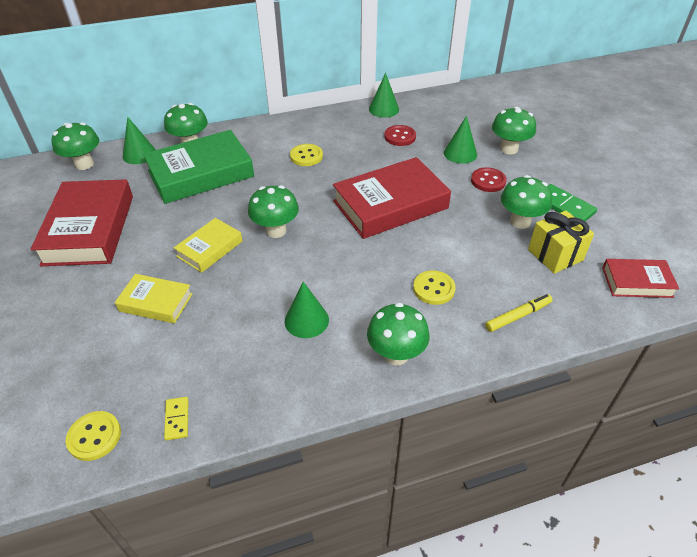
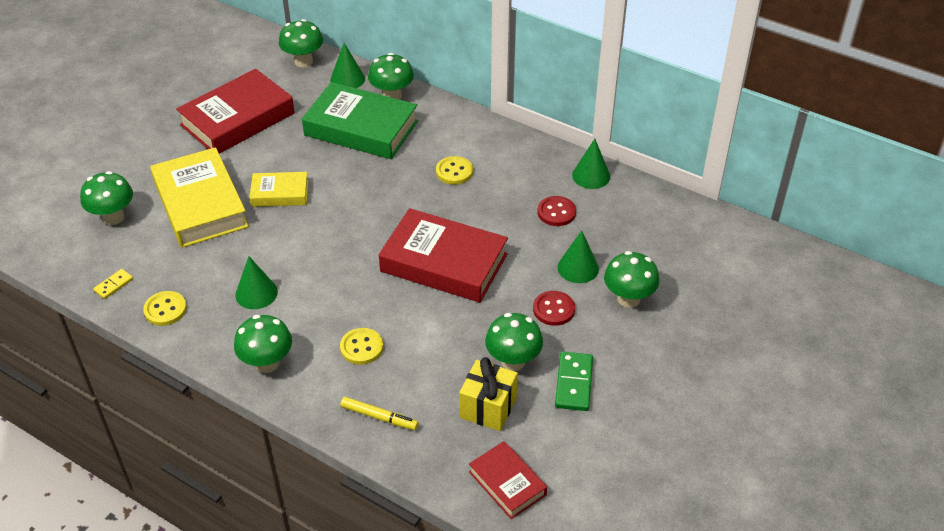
camera: 50 degrees right, 0 degrees up
(94, 437) = (71, 257): yellow button -> yellow button (165, 309)
(156, 302) = (200, 204): yellow book -> yellow book, size x1.87
(276, 231) = (337, 215): green mushroom -> green mushroom (113, 217)

